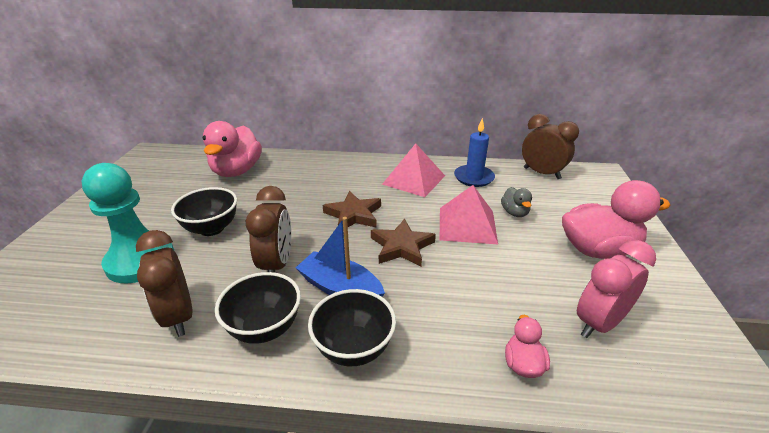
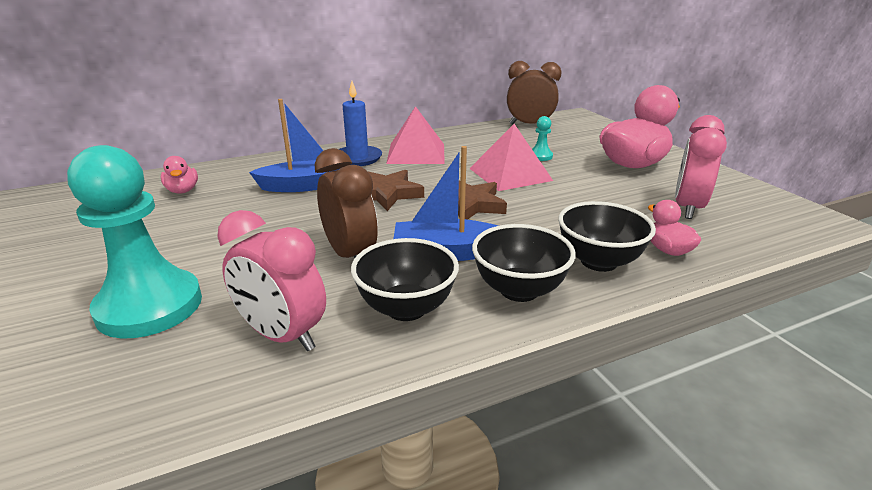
camera: 30 degrees left, 5 degrees down
(179, 316) = (282, 336): brown clock -> pink clock
(211, 228) = (219, 249): black bowl -> black bowl (598, 261)
(237, 171) = (183, 190): pink duck -> pink duck, size x0.48
(307, 189) = (304, 186): none -> blue boat
(474, 178) = (473, 140): blue candle -> blue candle (357, 158)
(514, 213) = (540, 156): grey duck -> turquoise pawn

